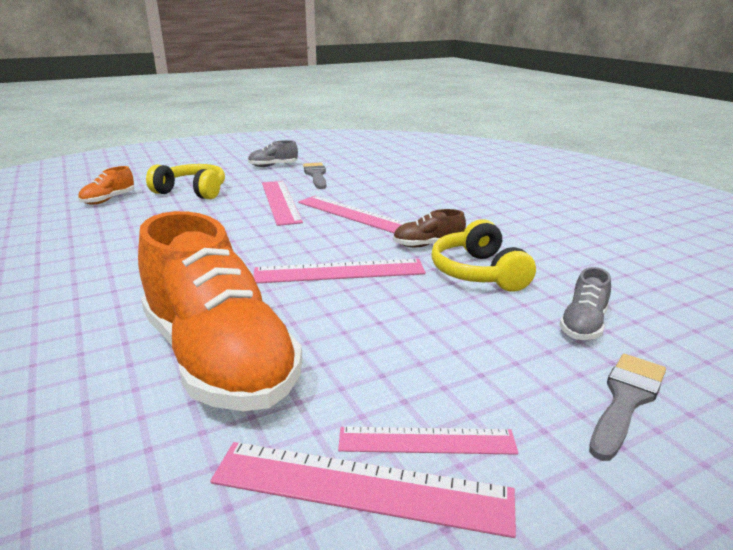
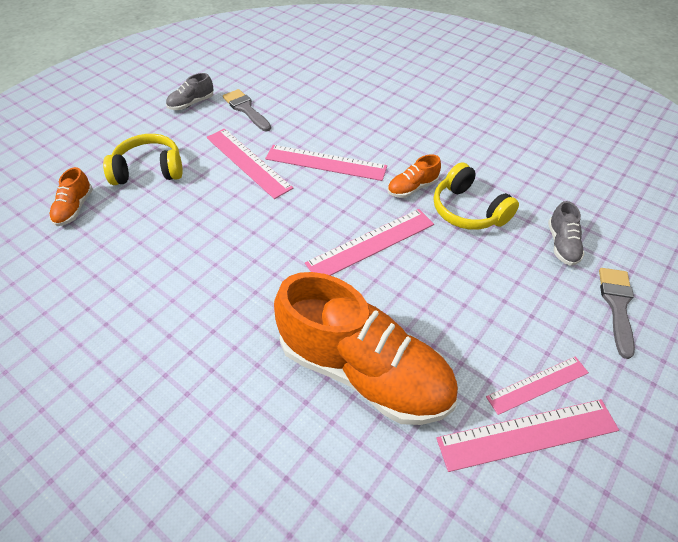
camera: 25 degrees left, 25 degrees up
(428, 245) = (412, 188): brown shoe -> orange shoe

